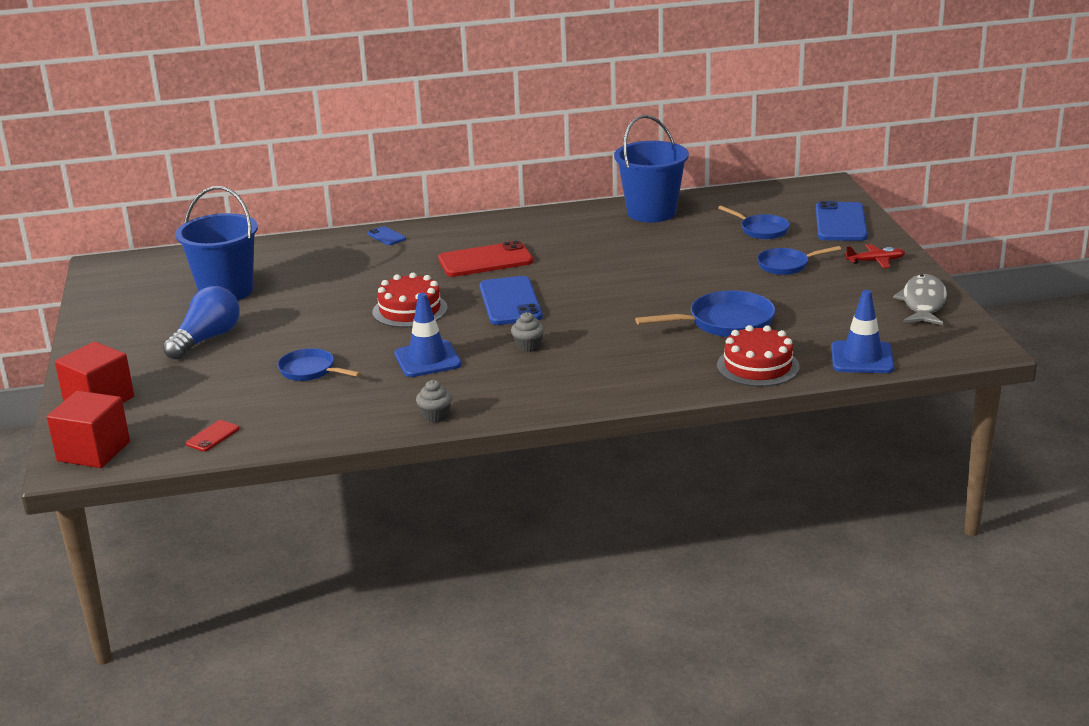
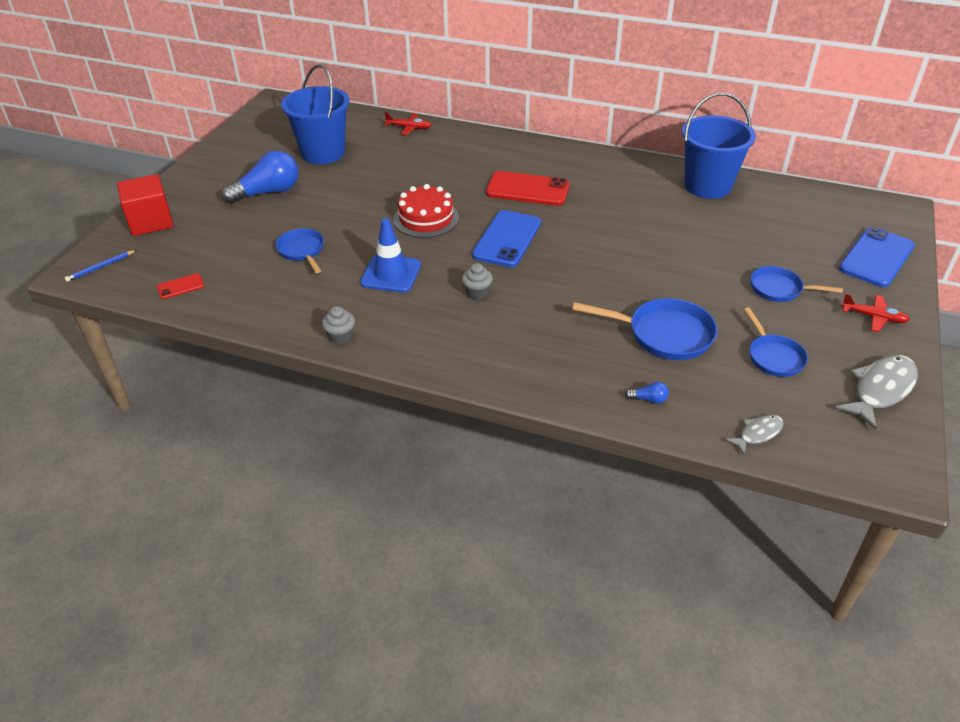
camera: 30 degrees right, 15 degrees up
(93, 451) = (101, 267): red cube -> blue pencil
(297, 246) = (409, 128): none -> red plane
(386, 236) = (478, 140): blue phone -> none
(758, 366) = (648, 399): red cake -> blue light bulb
(761, 230) = (790, 239): blue pan -> blue pan (773, 357)
(862, 358) = (758, 434): blue traffic cone -> grey fish

